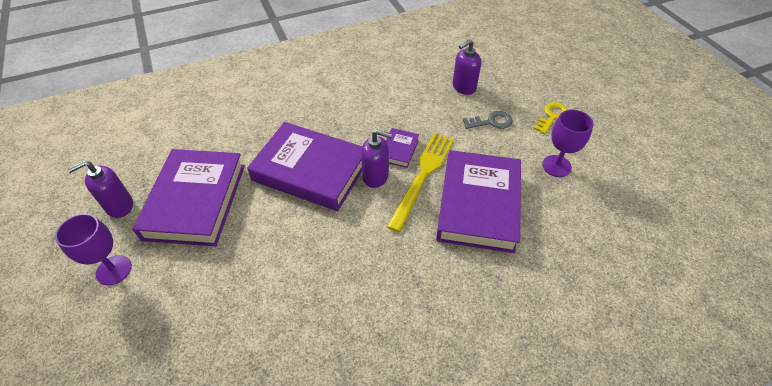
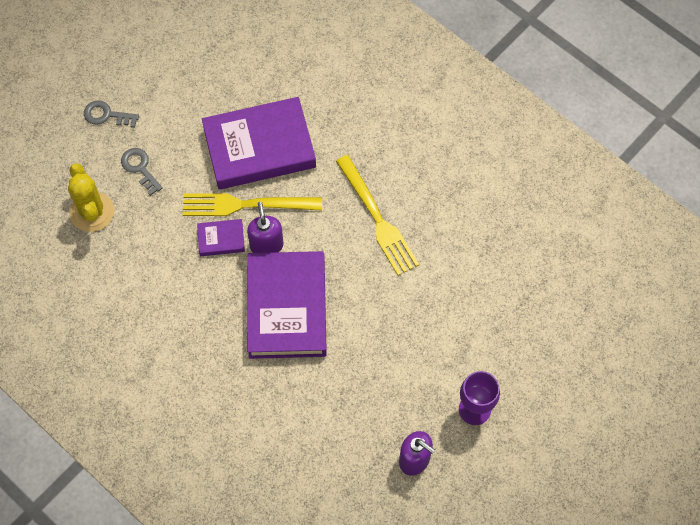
camera: 115 degrees left, 15 degrees up
(195, 201) = (374, 392): purple book -> none
(352, 271) = (377, 219): none -> yellow fork
(464, 87) = (92, 212): purple soap dispenser -> yellow cactus
(552, 116) = (106, 115): yellow key -> grey key
(556, 166) = (180, 96): purple goblet -> none

